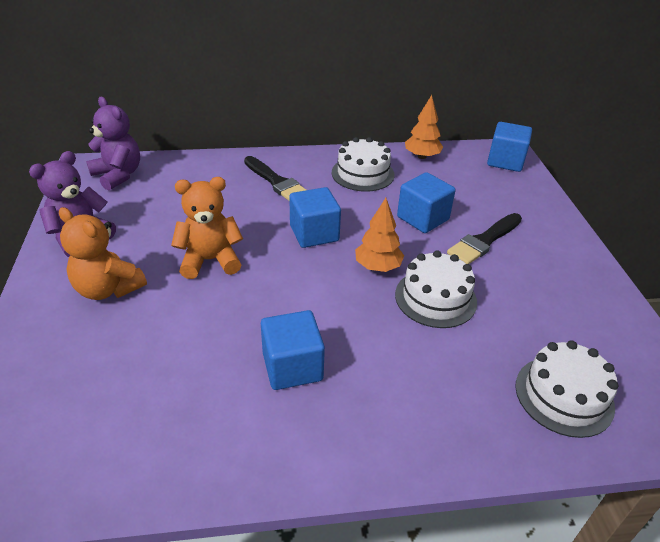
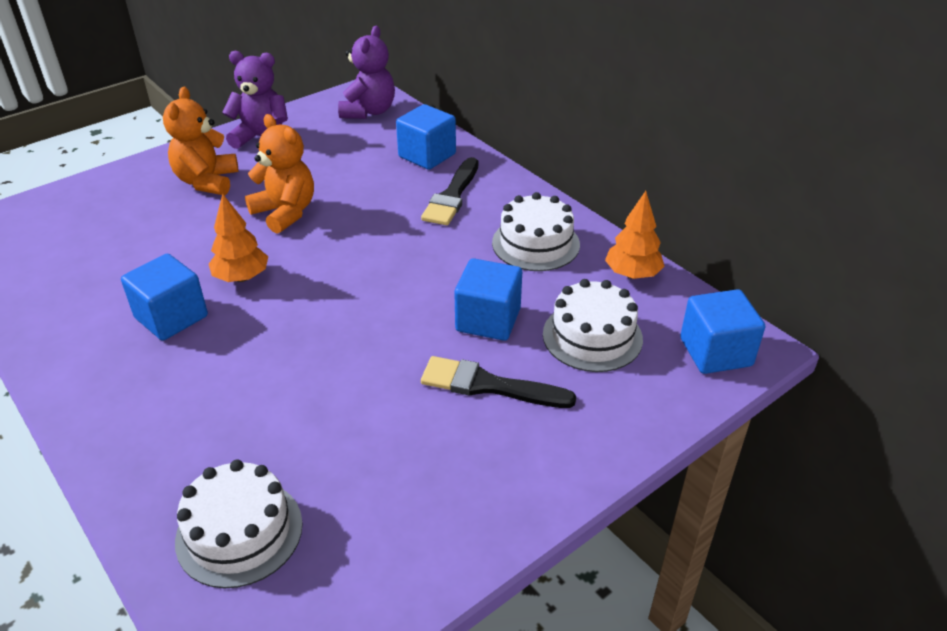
camera: 60 degrees right, 0 degrees up
(314, 233) = (382, 254): blue cube -> blue cube (427, 155)
(377, 267) = (362, 317): orange tree -> orange tree (242, 277)
(435, 298) = (340, 377): white cake -> white cake (592, 336)

